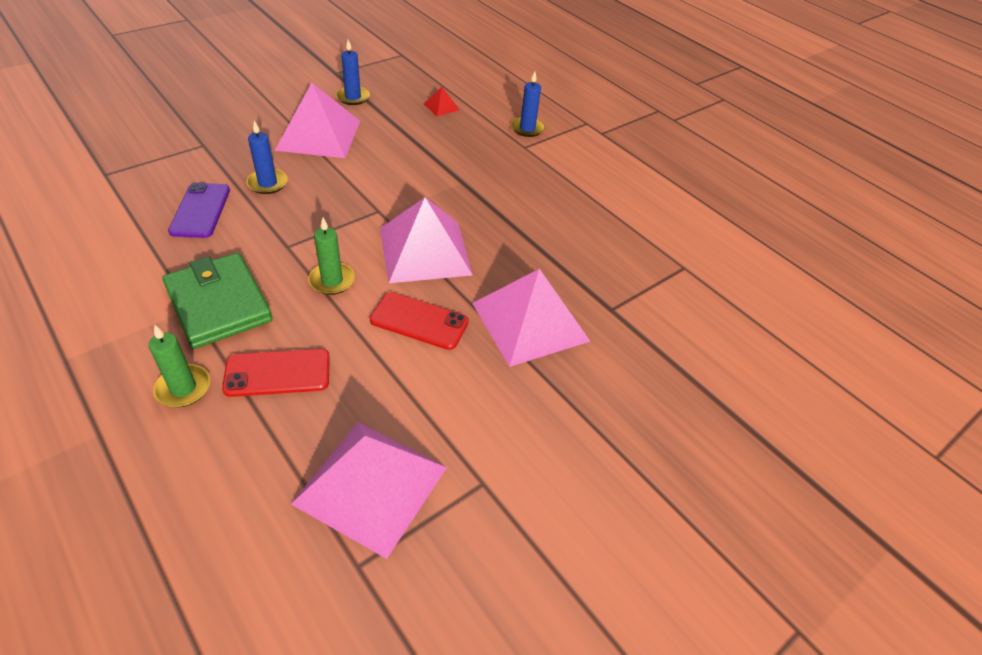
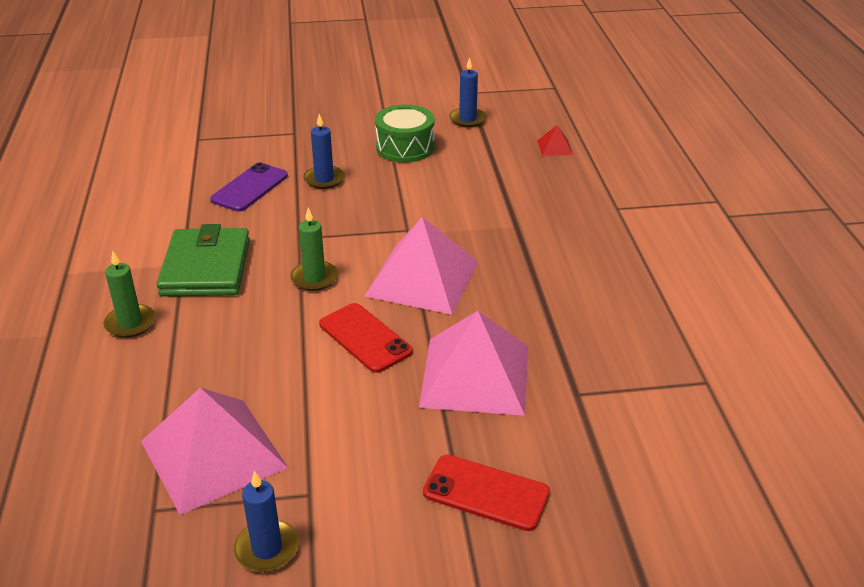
camera: 35 degrees right, 10 degrees down
(277, 373) = (209, 338): red phone -> red phone (486, 493)
(318, 135) = (405, 147): pink pyramid -> green drum
(527, 128) = (636, 190): blue candle -> blue candle (267, 549)

